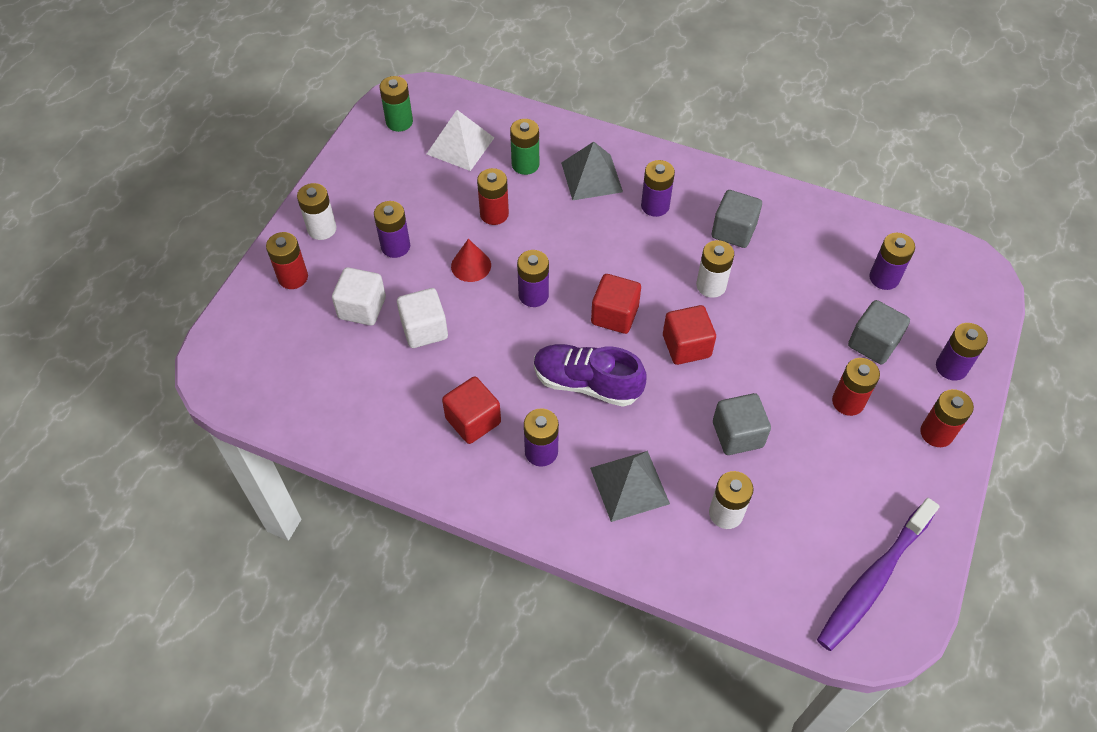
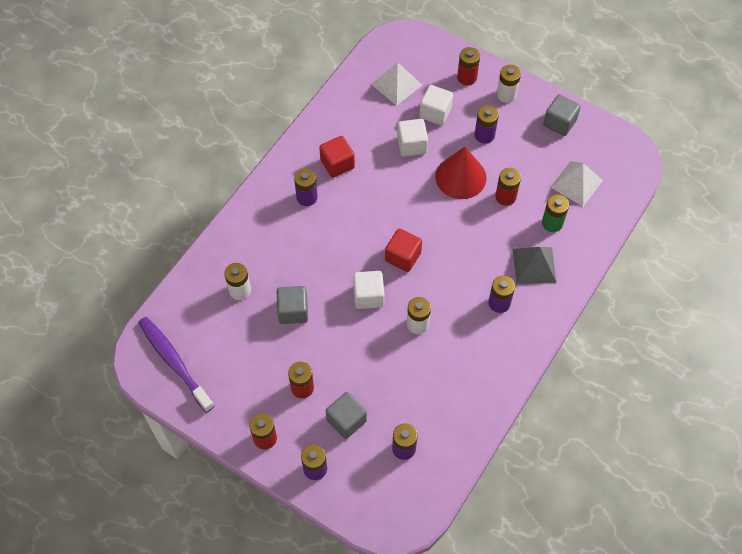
camera: 100 degrees right, 5 degrees up
(311, 364) = (396, 84): none -> white pyramid
(399, 122) = (605, 147): green battery -> none
(471, 265) = (460, 177): red cone -> red cone, size x1.81
(533, 295) = (429, 210): purple battery -> none
(587, 383) = (351, 230): purple shoe -> none
(629, 485) = (272, 241): grey pyramid -> none
(686, 346) = (368, 296): red cube -> white cube
(733, 231) = (466, 352): grey cube -> grey cube (559, 123)

